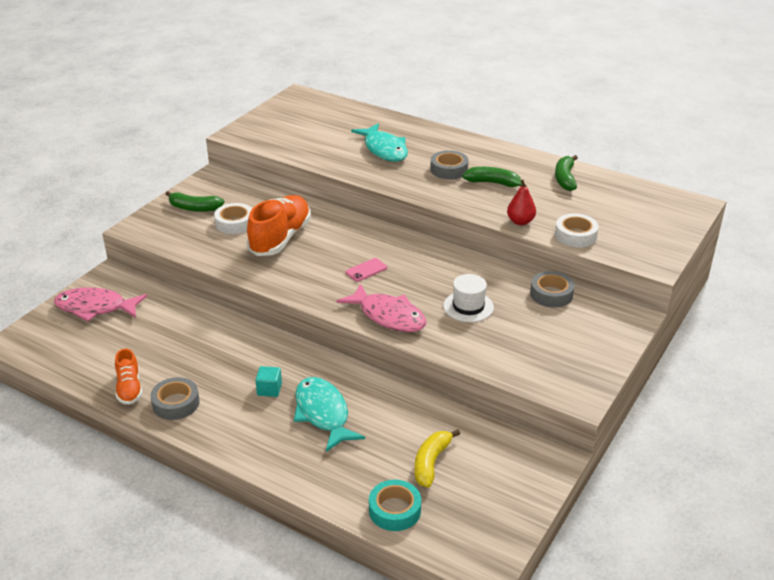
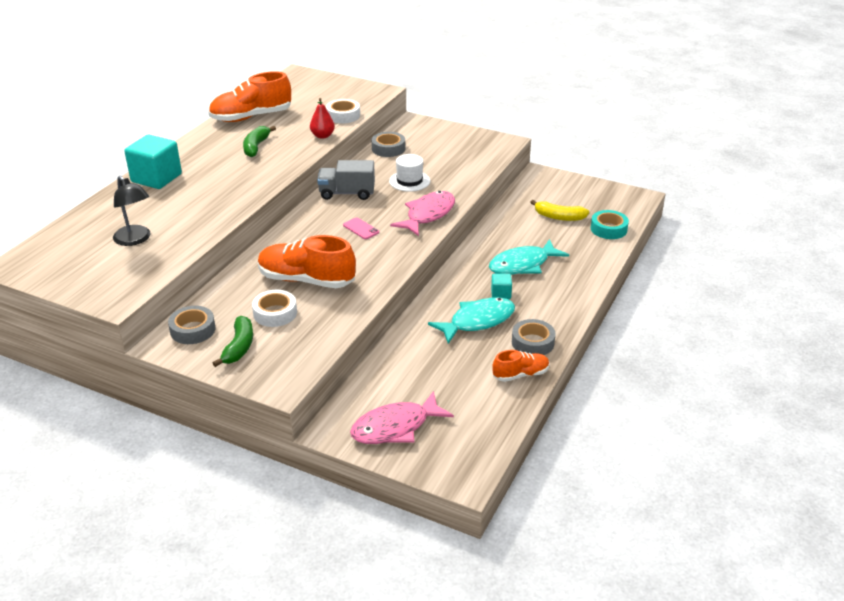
camera: 95 degrees left, 0 degrees up
(95, 308) = (395, 427): pink fish -> pink fish turned 60 degrees clockwise
(323, 135) = (135, 240): none -> black lamp
(384, 149) = (178, 201): turquoise fish -> turquoise fish (477, 321)
(429, 137) = (156, 178): none -> turquoise cube
(441, 262) = (347, 193): none -> grey truck
(449, 170) = (228, 167): grey tape -> grey tape (193, 330)
(565, 178) = (251, 117): green banana -> orange shoe

